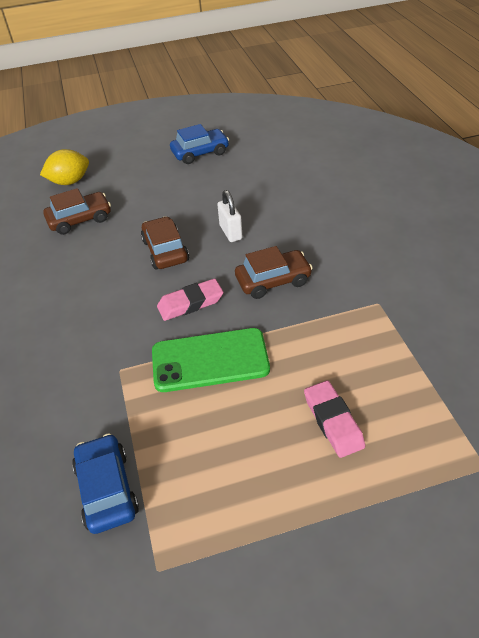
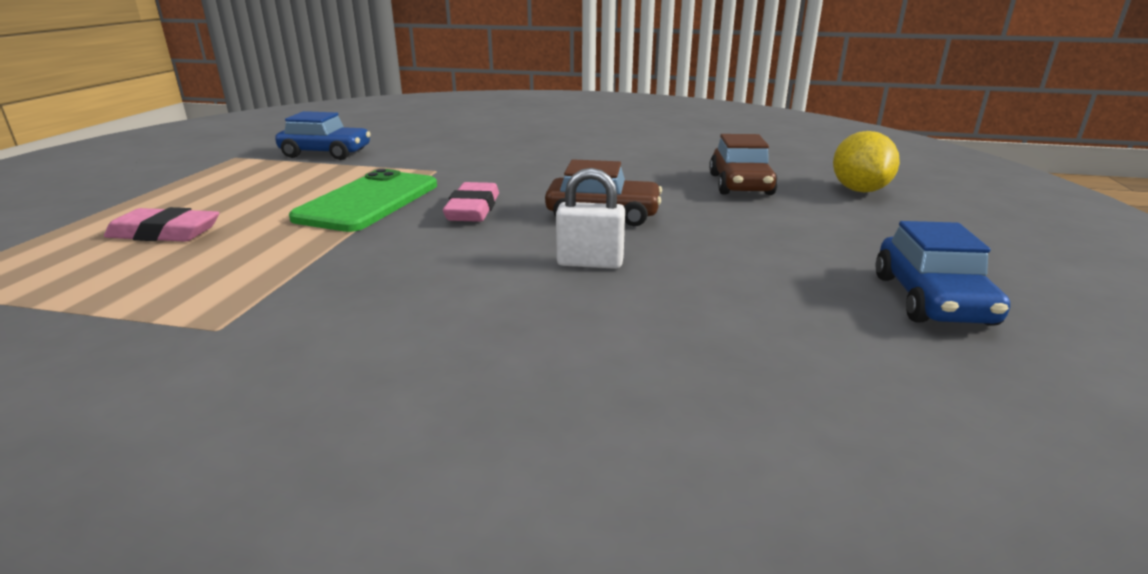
camera: 115 degrees right, 20 degrees down
(273, 281) = (424, 263): brown car -> none

